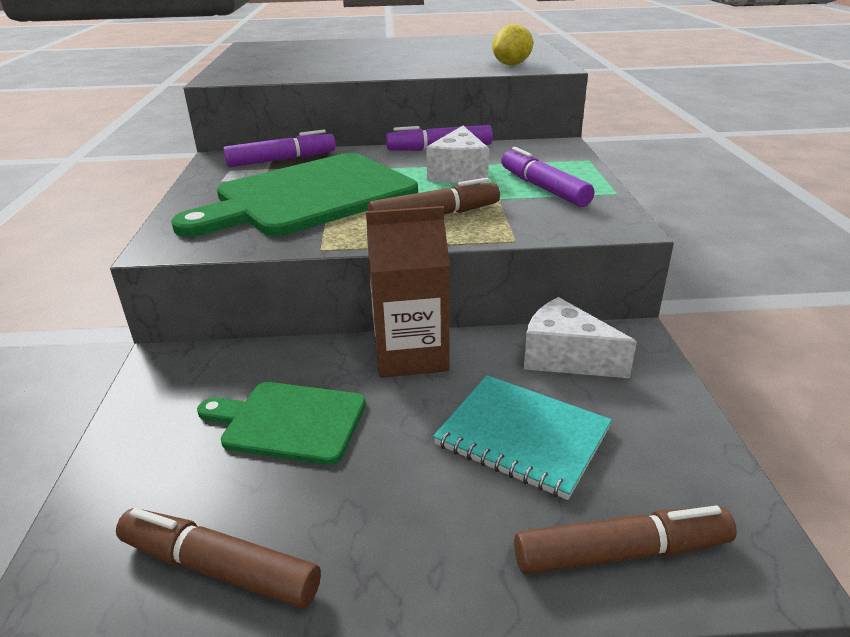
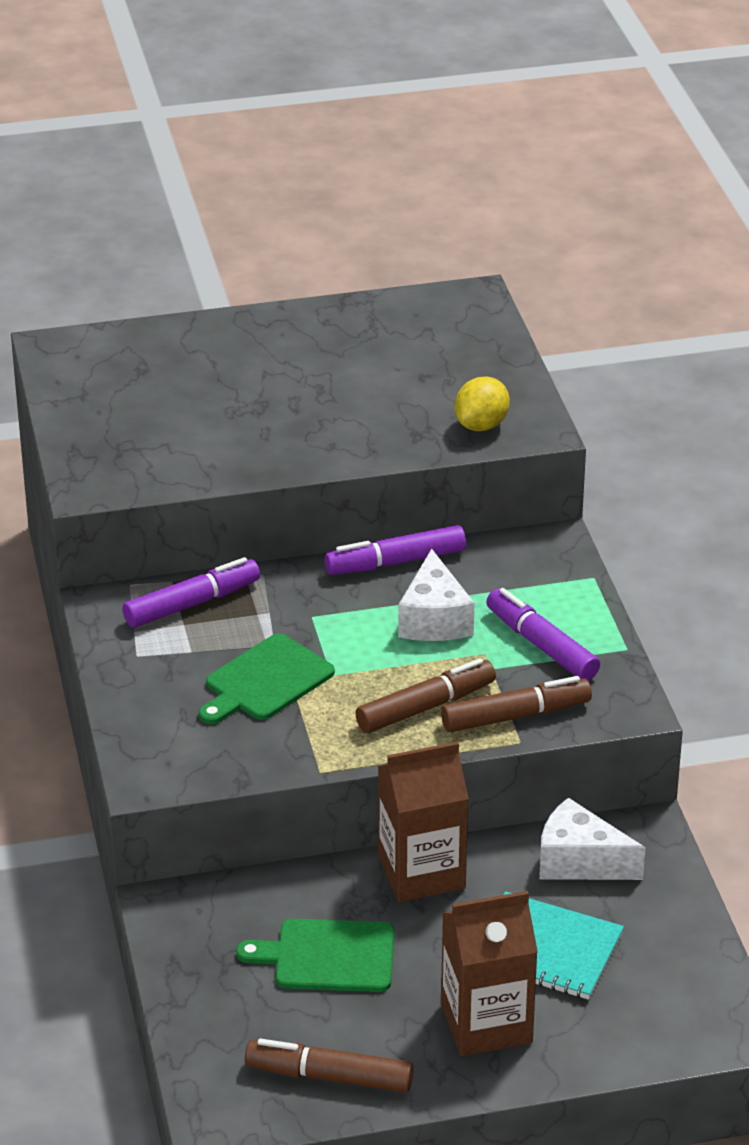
camera: 10 degrees left, 5 degrees up
(309, 196) = (265, 681): green cutting board -> green cutting board, size x0.53
(438, 517) = (486, 1023): none -> brown carton
(620, 553) = (629, 1033): brown marker -> brown marker (515, 716)

